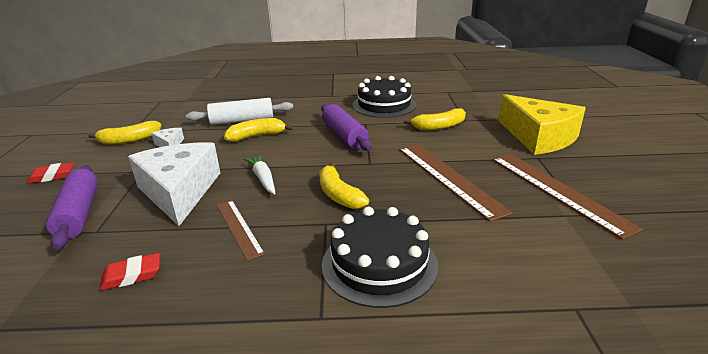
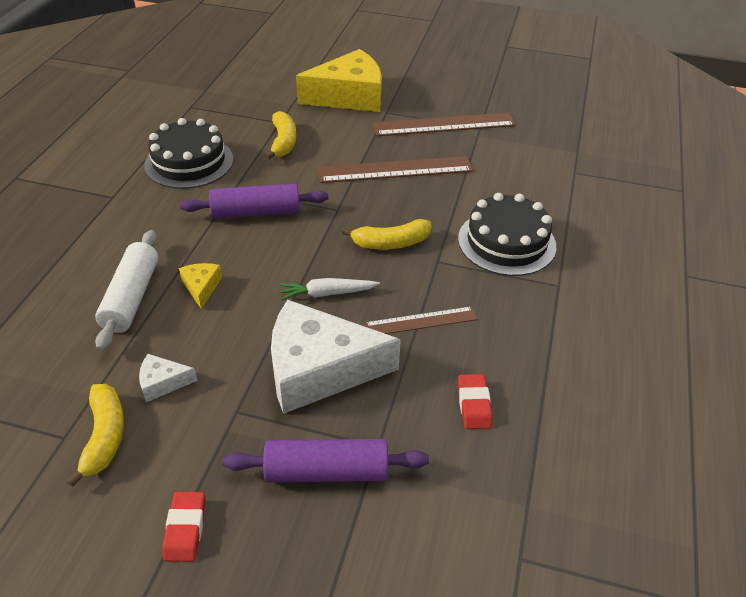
camera: 75 degrees left, 15 degrees up
(257, 136) = (201, 287): yellow banana -> yellow cheese

